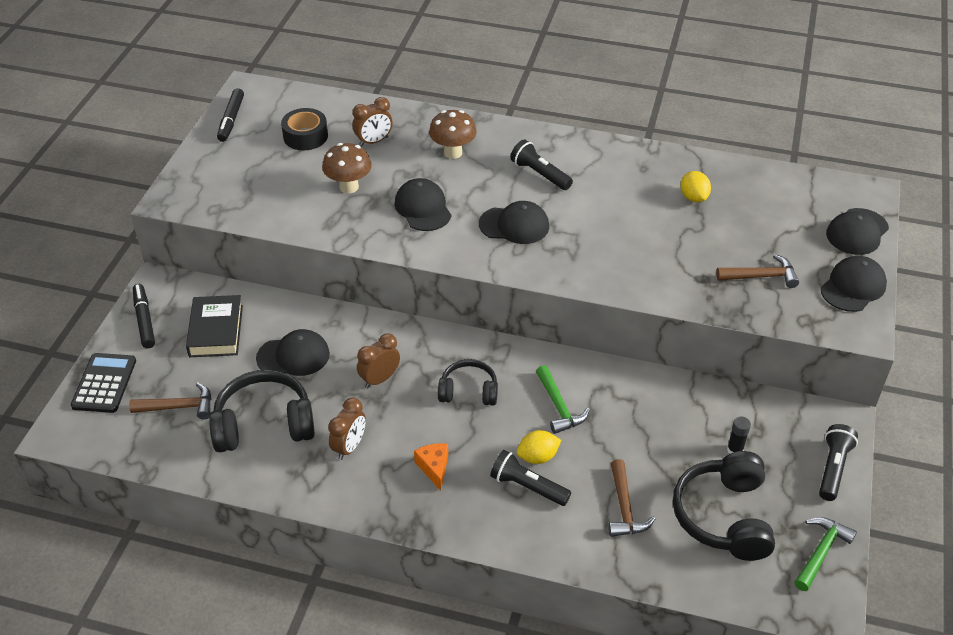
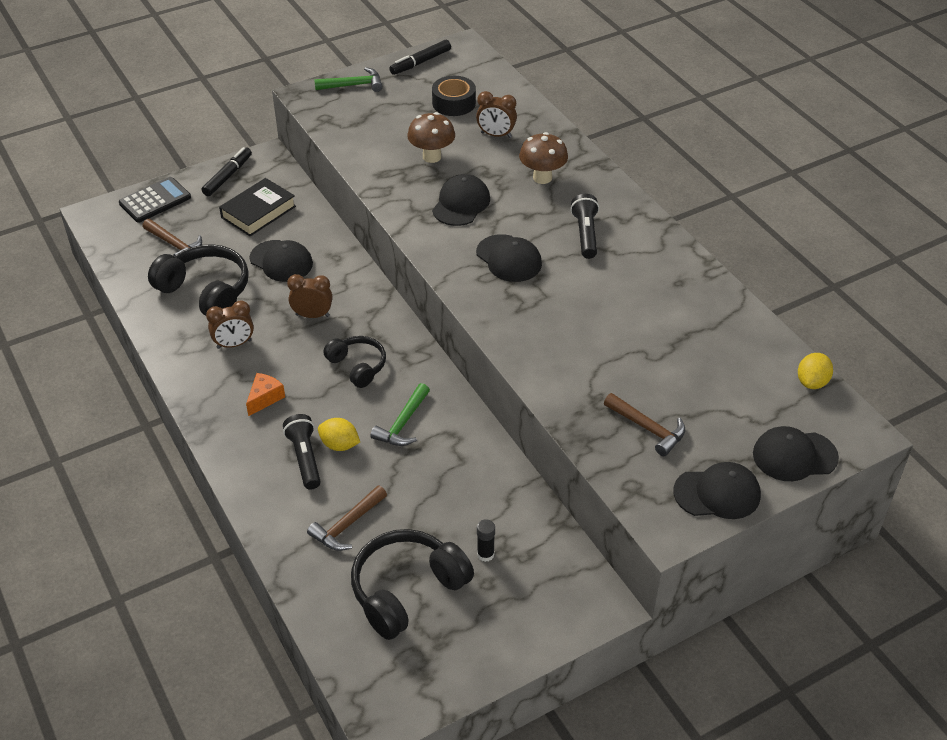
camera: 45 degrees right, 0 degrees up
(693, 197) = (686, 331): yellow lemon -> yellow lemon (812, 382)
(820, 552) = (440, 676): green hammer -> green hammer (353, 85)
(833, 468) = (542, 630): black flashlight -> none

